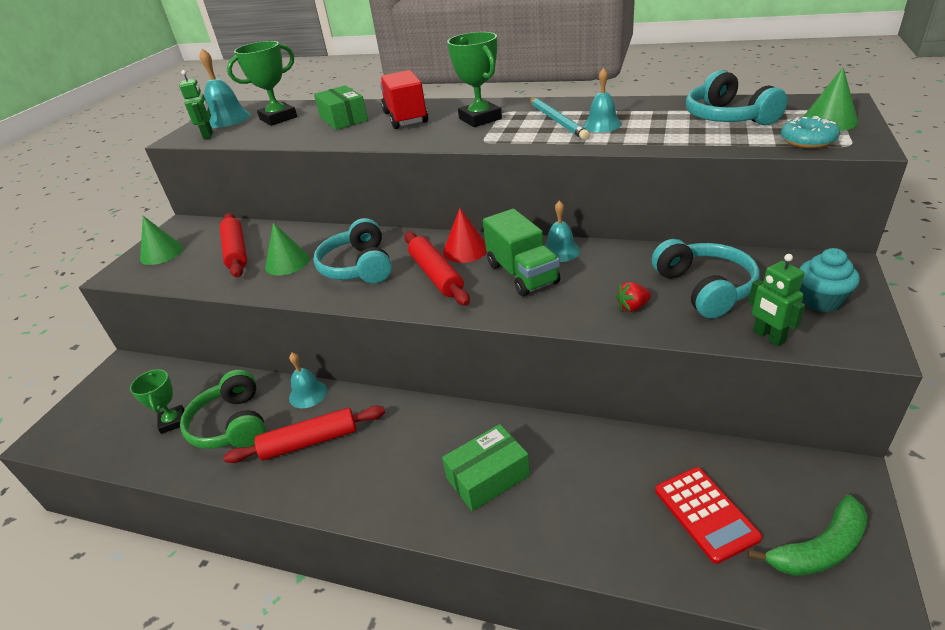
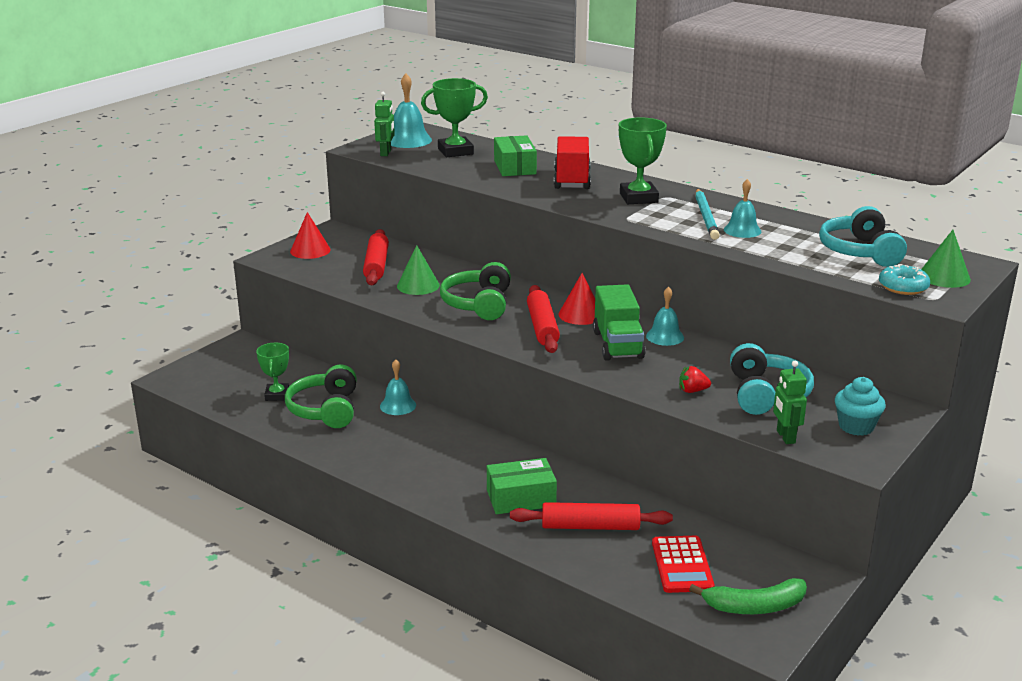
camera: 15 degrees right, 10 degrees down
(161, 253) = (310, 250): green cone -> red cone
(310, 442) = (386, 438): red rolling pin -> red rolling pin (590, 526)
(358, 267) = (478, 304): turquoise headphones -> green headphones

